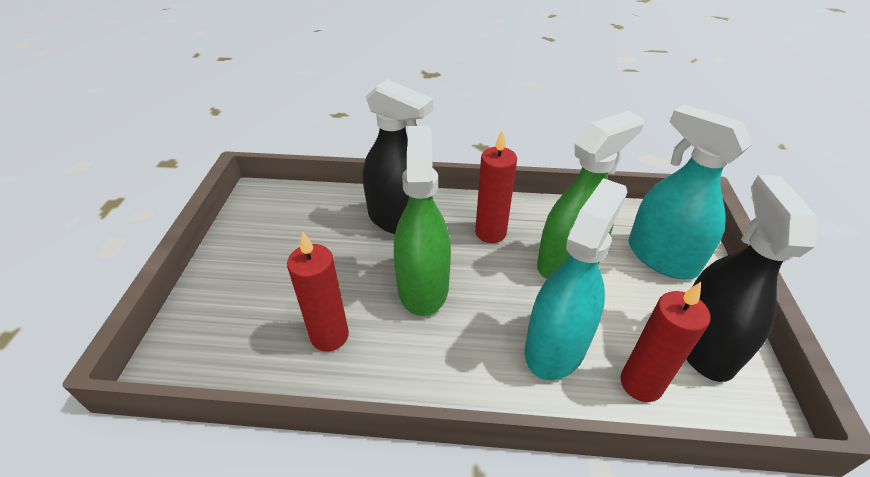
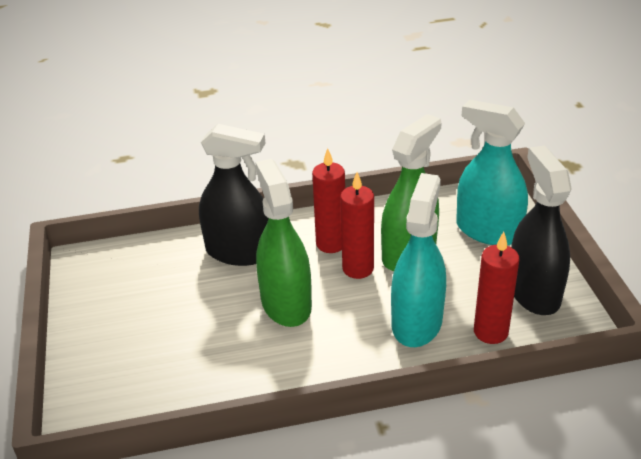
camera: 15 degrees left, 5 degrees down
(329, 336) = (219, 362): red candle -> red candle (358, 268)

